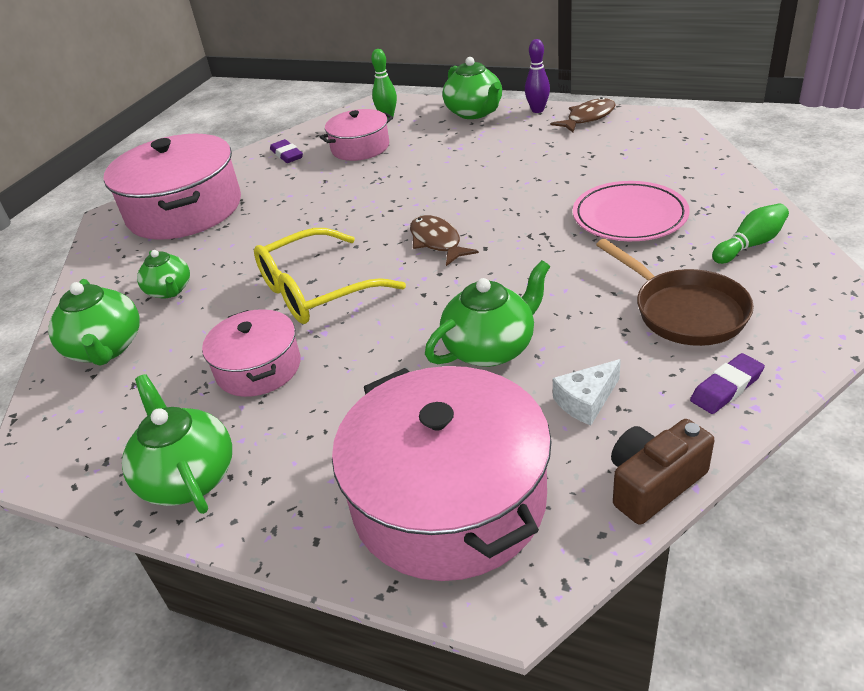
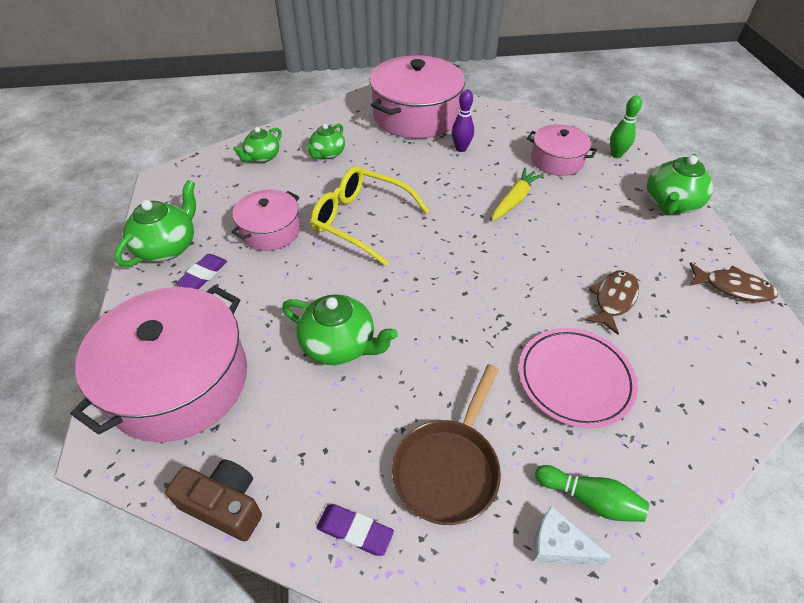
camera: 55 degrees right, 10 degrees up
(106, 348) = (262, 157): green teapot -> green teapot, size x0.65
(287, 155) = (517, 128): purple eraser -> purple eraser (203, 275)
(388, 185) = (514, 200): none -> yellow carrot
(437, 242) = (455, 260): brown fish -> brown fish (613, 300)
(537, 110) = (714, 245): purple bowling pin -> purple bowling pin (461, 148)
(586, 401) = (301, 429): white cheese -> white cheese (558, 545)

